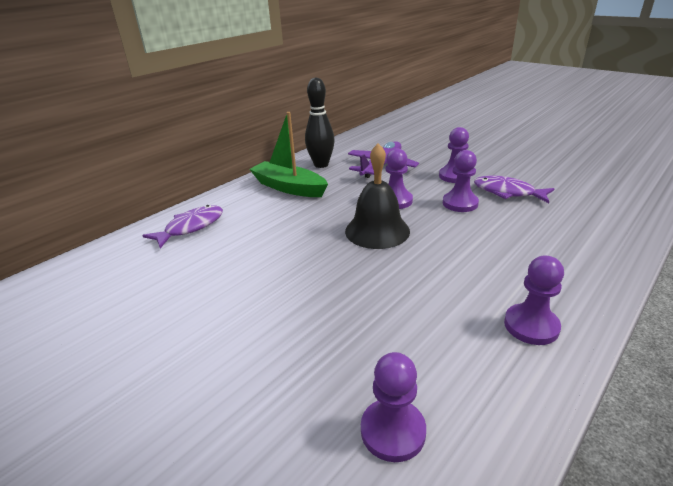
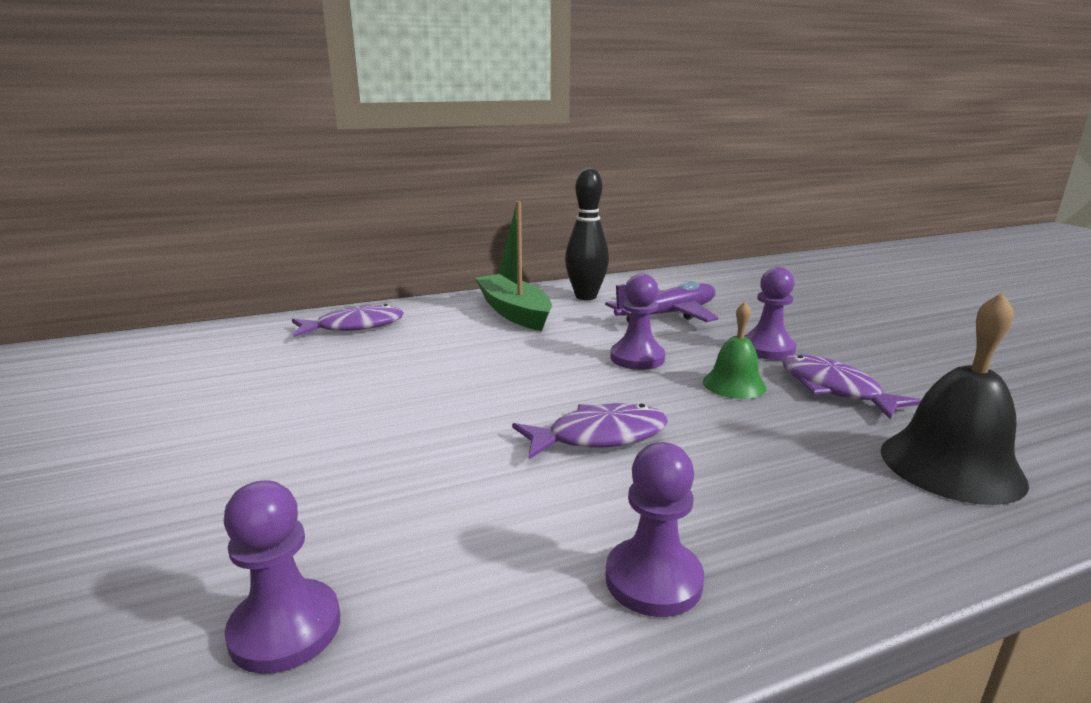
camera: 25 degrees right, 10 degrees down
(377, 231) = (567, 386): black bell -> black bell (951, 465)
(427, 257) = (599, 436): none -> purple fish
(460, 203) = (734, 384): purple pawn -> green bell

